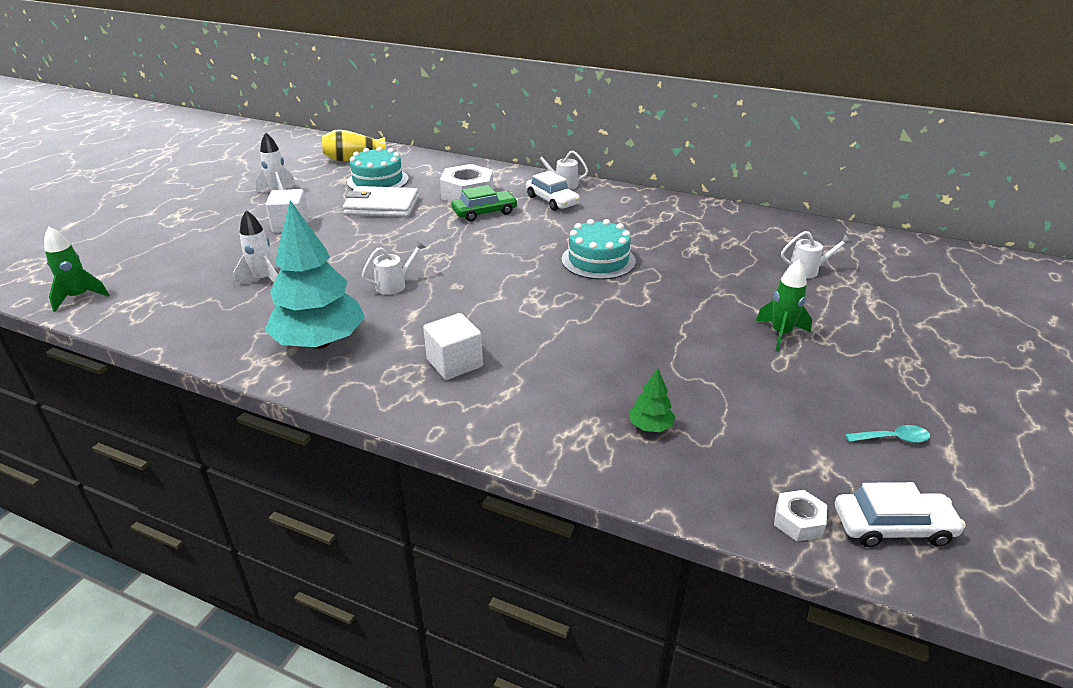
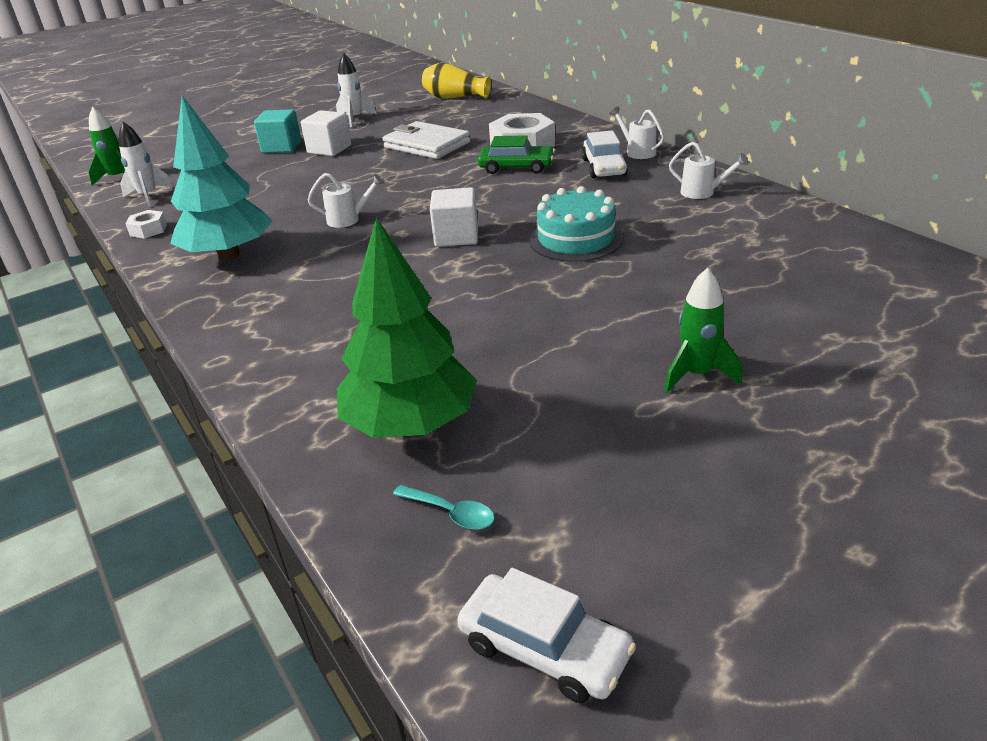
camera: 35 degrees right, 0 degrees up
(236, 231) = (281, 147): none -> turquoise cube
(263, 279) = (253, 192): white rocket -> white rocket (148, 196)
(378, 180) = (452, 121): turquoise cake -> none
(454, 363) = (309, 304): white cube -> white cube (456, 236)
(650, 426) = (410, 424): green tree -> green tree, size x2.39
(798, 521) = (438, 587): white nut -> white nut (148, 230)
(808, 271) = (838, 310): white watering can -> white watering can (703, 193)
(893, 438) = (687, 548): turquoise spoon -> turquoise spoon (451, 513)

